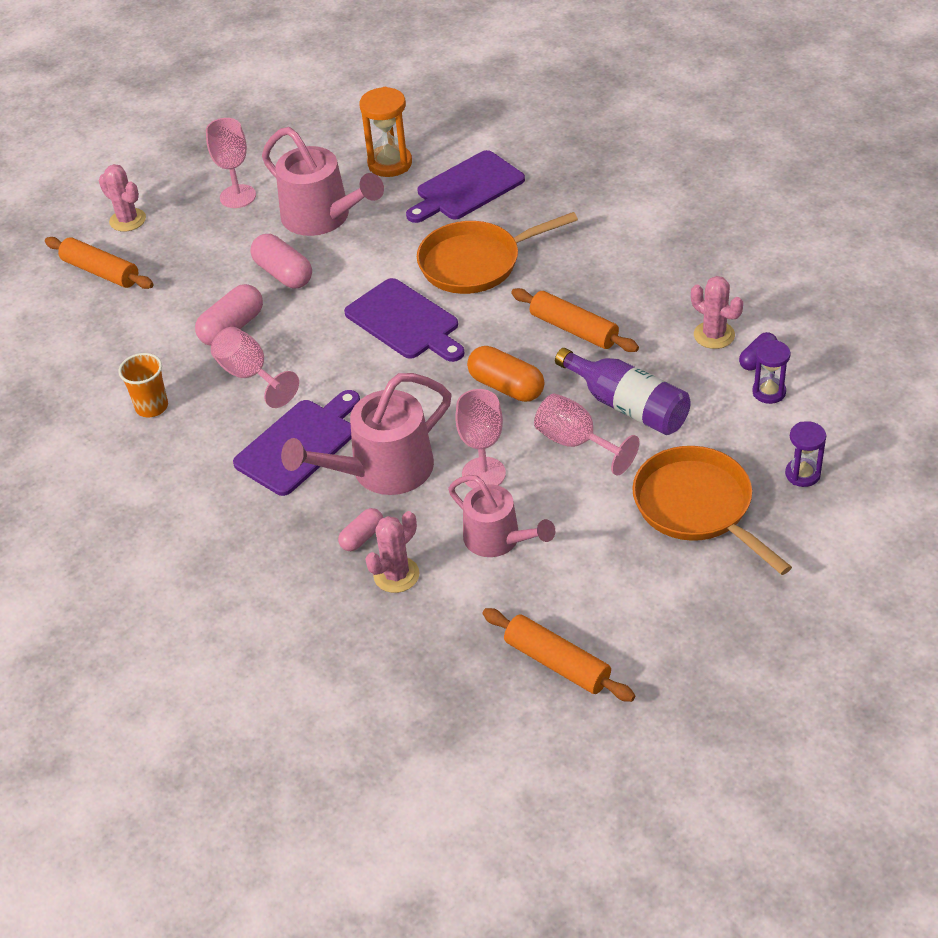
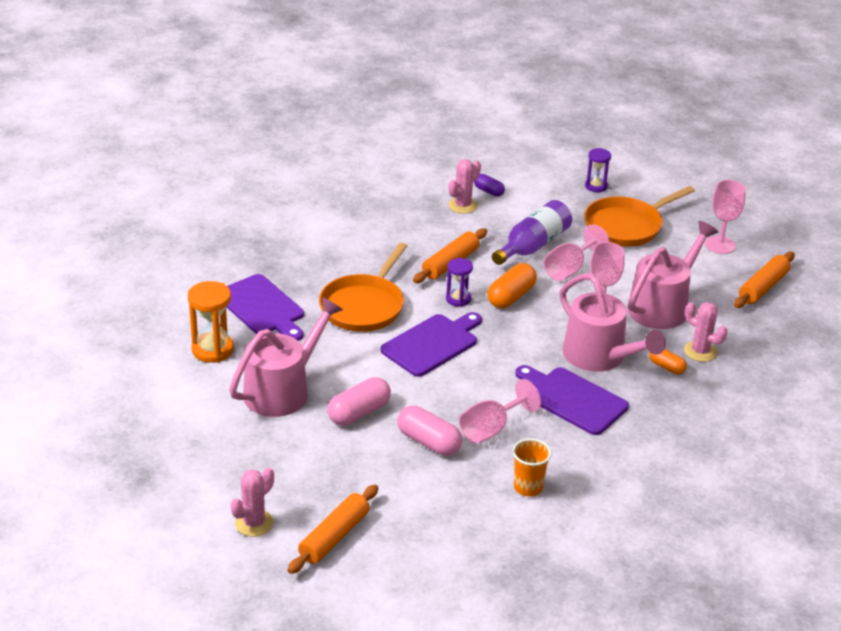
camera: 95 degrees left, 10 degrees down
(238, 196) = (235, 445): pink goblet -> pink goblet (720, 245)
(362, 537) = (666, 367): pink capsule -> orange capsule
(475, 263) = (364, 306): orange pan -> orange pan turned 45 degrees clockwise
(498, 540) = (663, 306): pink watering can -> pink watering can, size x1.50
(769, 392) = (521, 190): purple hourglass -> purple hourglass (458, 299)

